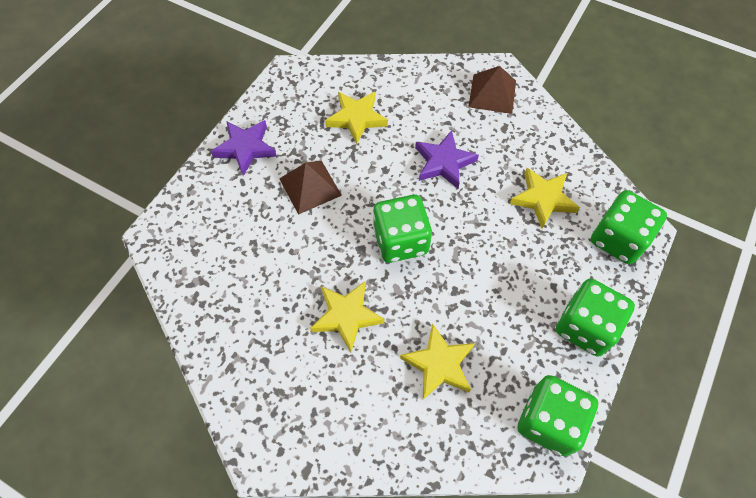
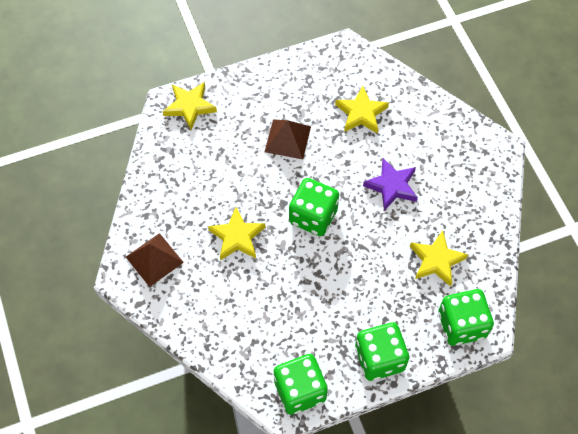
camera: 40 degrees right, 0 degrees up
(245, 148) = (269, 83): purple star -> none
(439, 364) = (266, 307): yellow star -> yellow star (189, 106)
(492, 93) = (477, 162): brown pyramid -> brown pyramid (154, 259)

